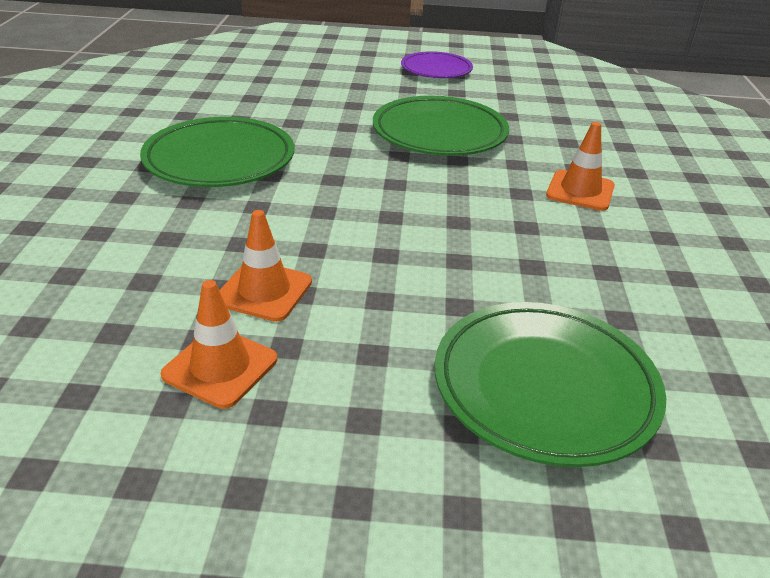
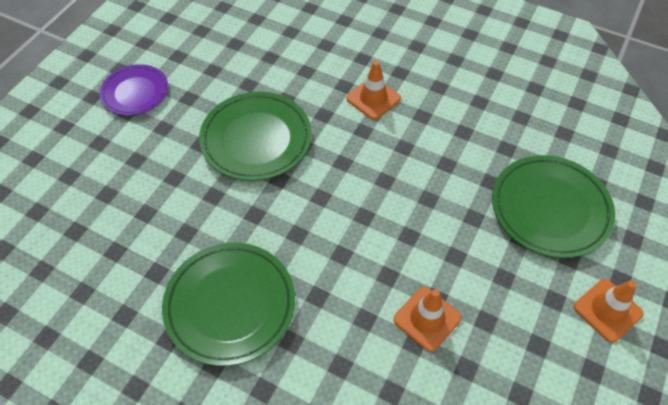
camera: 65 degrees left, 20 degrees up
(220, 367) = (495, 361): orange traffic cone -> orange traffic cone (607, 310)

